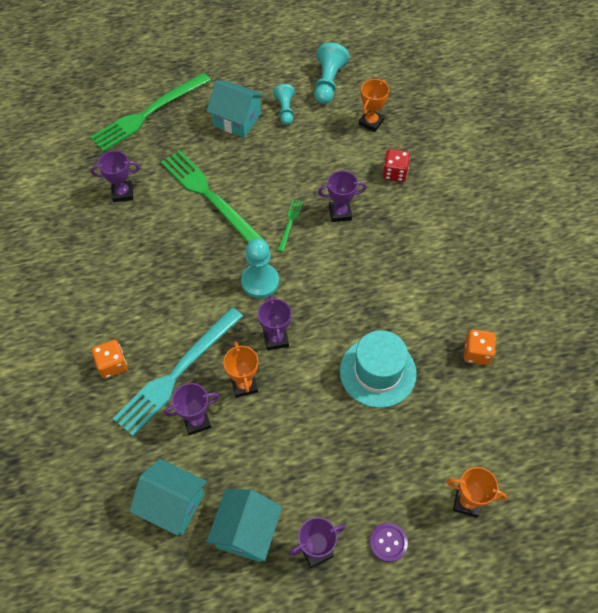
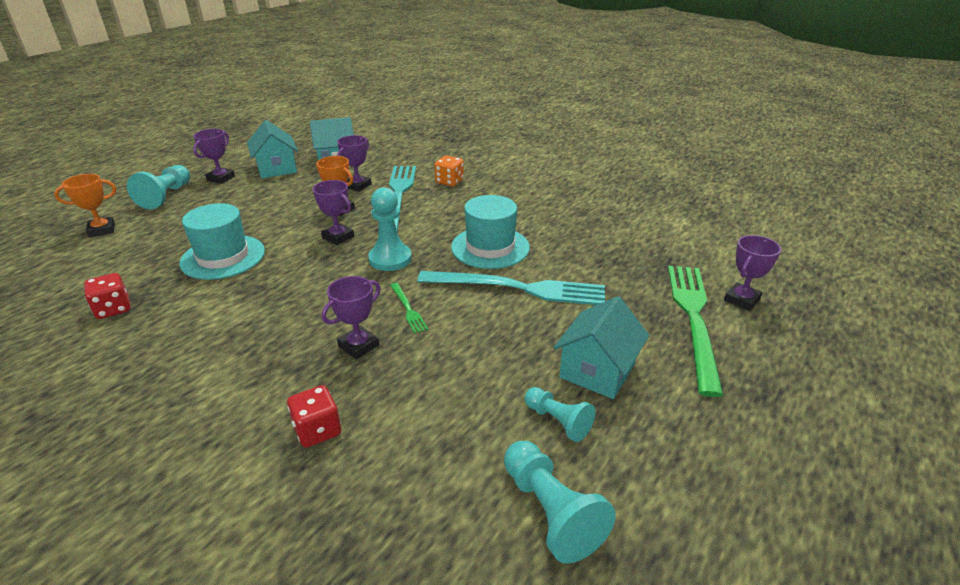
camera: 140 degrees right, 25 degrees down
(122, 193) = (596, 252): purple trophy -> purple trophy (741, 300)
(182, 246) = (490, 247): none -> turquoise hat
(209, 196) = (518, 288): green fork -> turquoise fork
(237, 120) = (597, 371): turquoise house -> turquoise house turned 45 degrees counterclockwise
(371, 122) = (414, 486): orange trophy -> none
(388, 542) = (166, 196): purple button -> turquoise pawn
(476, 353) = (113, 309): orange dice -> red dice

